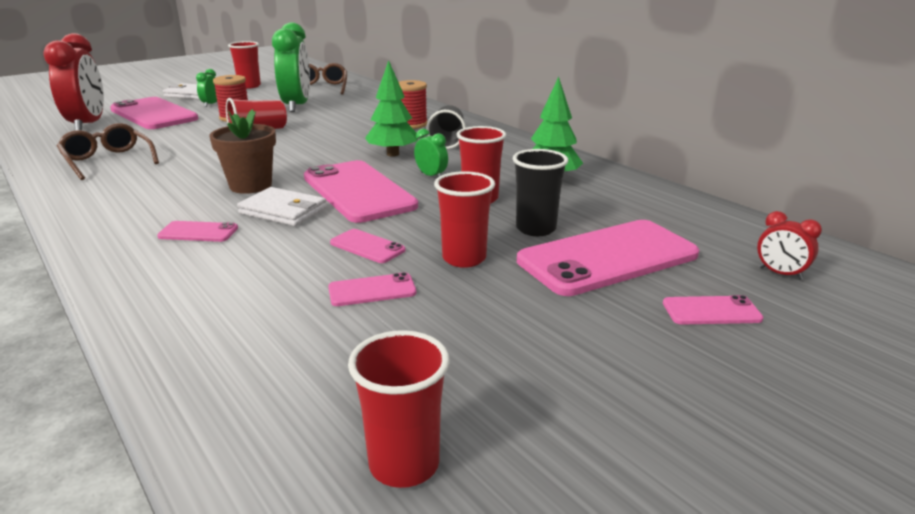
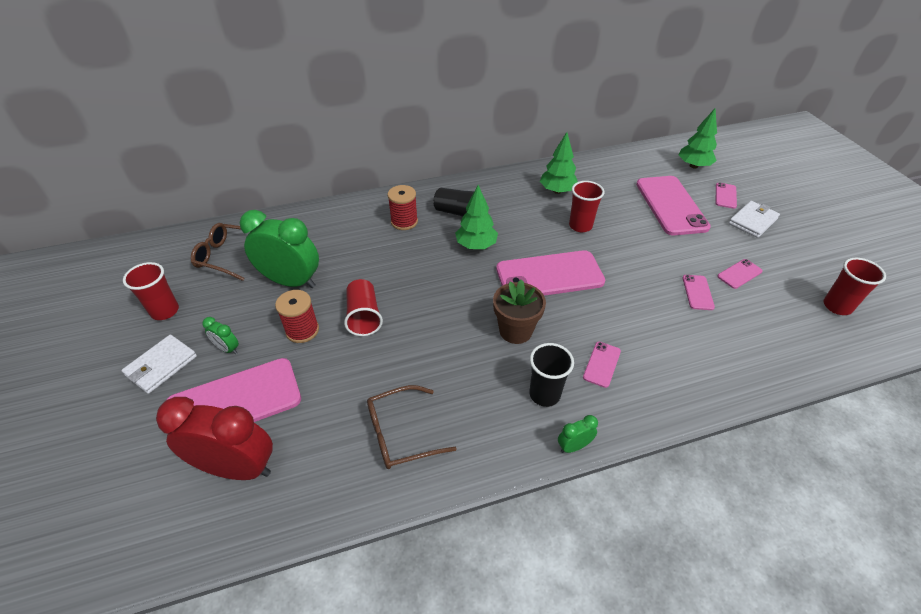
camera: 70 degrees left, 20 degrees up
(283, 211) = (574, 317): white wallet -> white wallet (752, 221)
(367, 247) = (642, 285): pink phone -> pink phone (739, 274)
(431, 176) = (531, 236): green clock -> green clock (573, 446)
(464, 258) = (664, 252): red cup -> none
(536, 229) = (631, 217): black cup -> black cup (544, 394)
(780, 274) = (693, 166): red clock -> green tree

